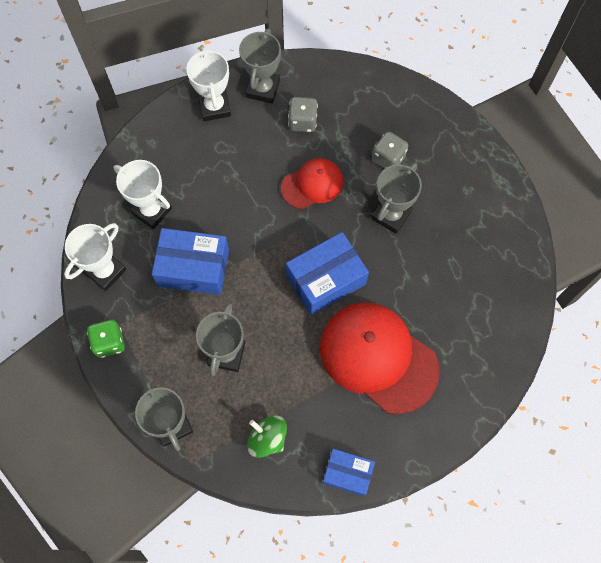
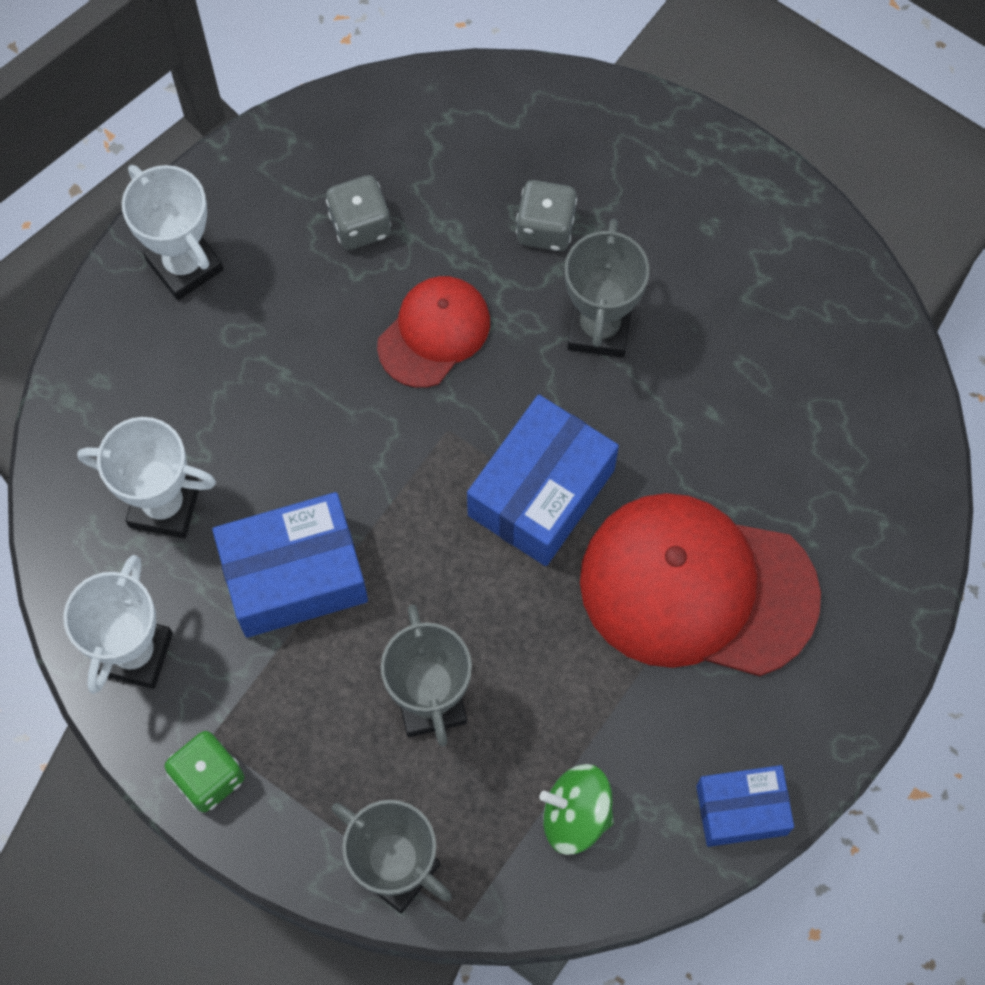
camera: 25 degrees left, 0 degrees up
(263, 89) = (257, 195): grey trophy -> none

